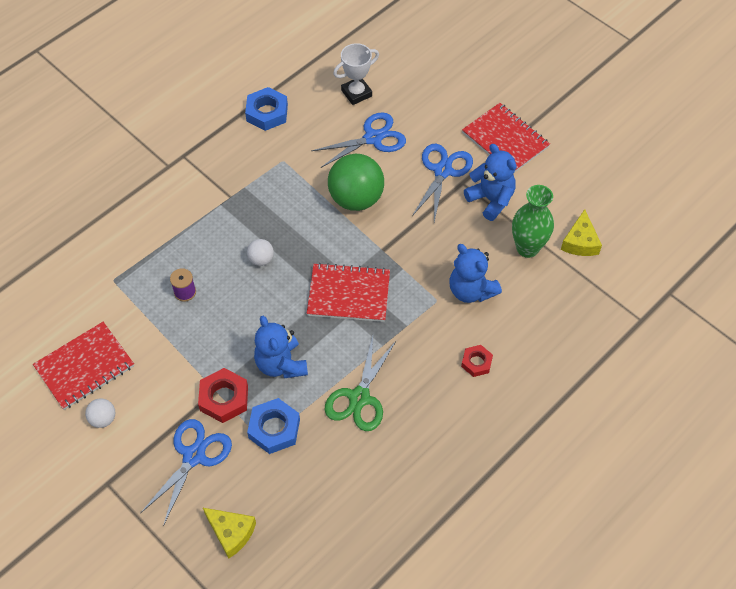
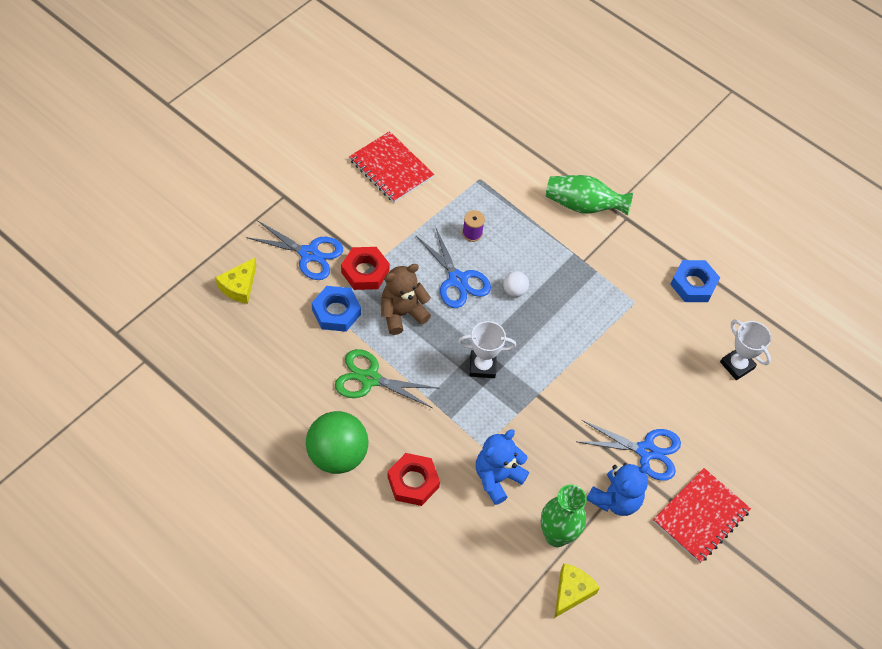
camera: 80 degrees right, 0 degrees up
(103, 419) = (342, 187): white ball -> none
(162, 190) = (583, 205): none -> green vase
(281, 364) = (402, 313): blue teddy bear -> brown teddy bear
(348, 294) = (482, 366): red notebook -> white trophy
(356, 199) = (597, 369): green ball -> green ball (337, 455)
(373, 138) = (678, 383): blue scissors -> blue scissors (457, 280)
(476, 362) = (413, 482): red nut -> red nut, size x1.61
(580, 242) = (571, 592): yellow cheese -> yellow cheese turned 120 degrees clockwise

